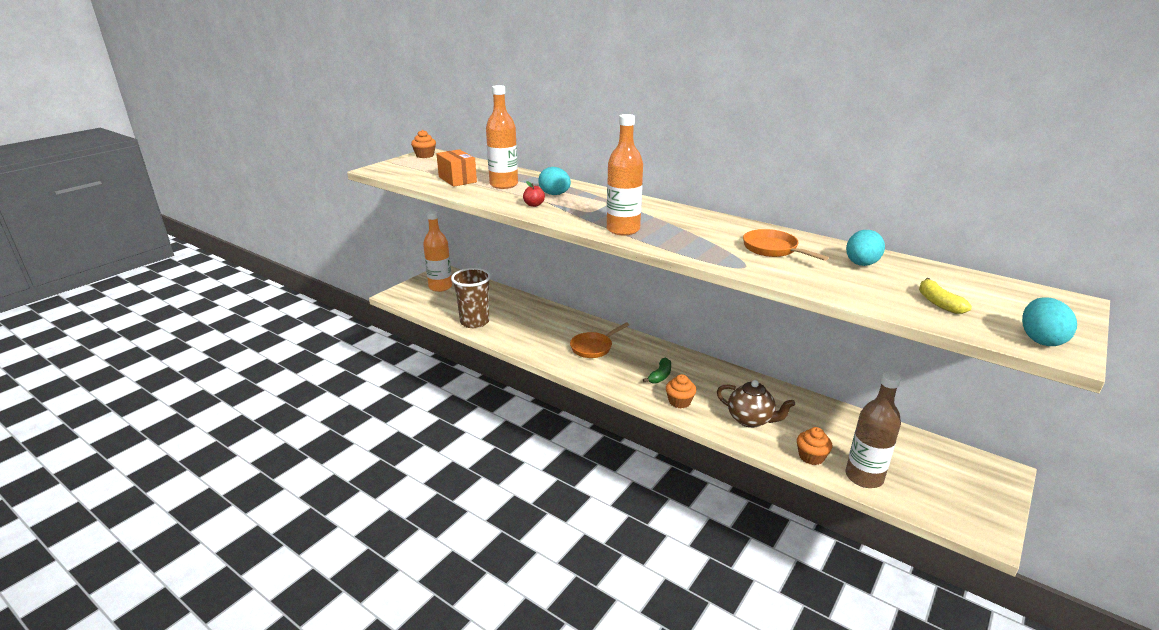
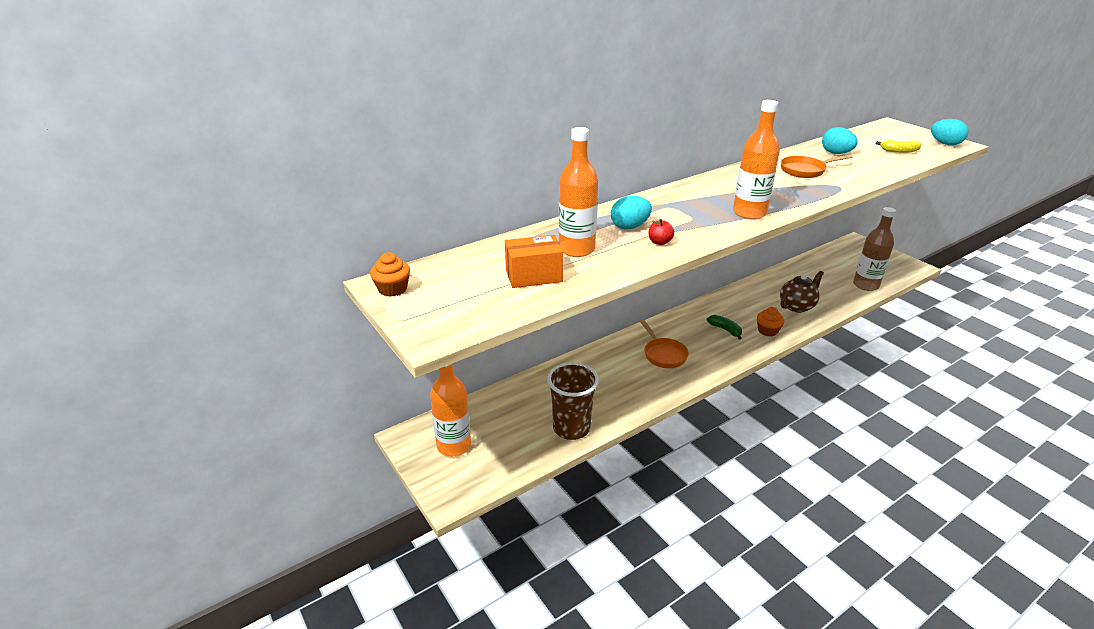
camera: 70 degrees left, 5 degrees up
(811, 457) = (844, 296): orange cupcake -> none

